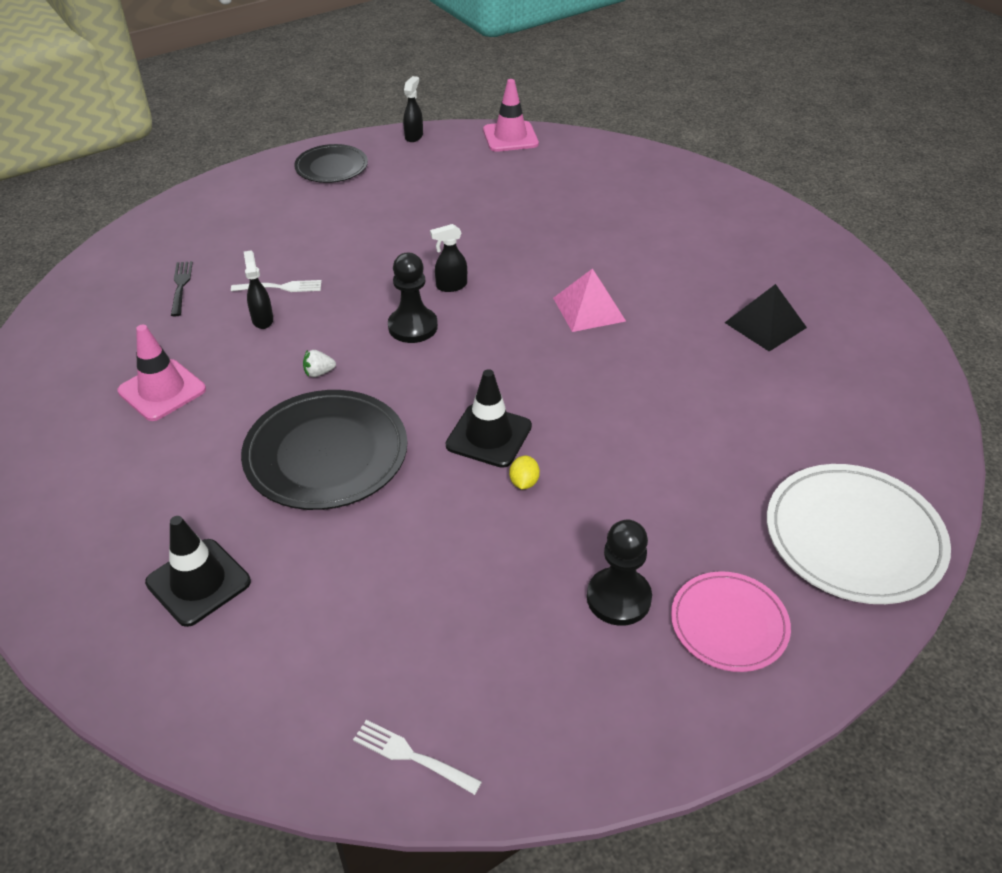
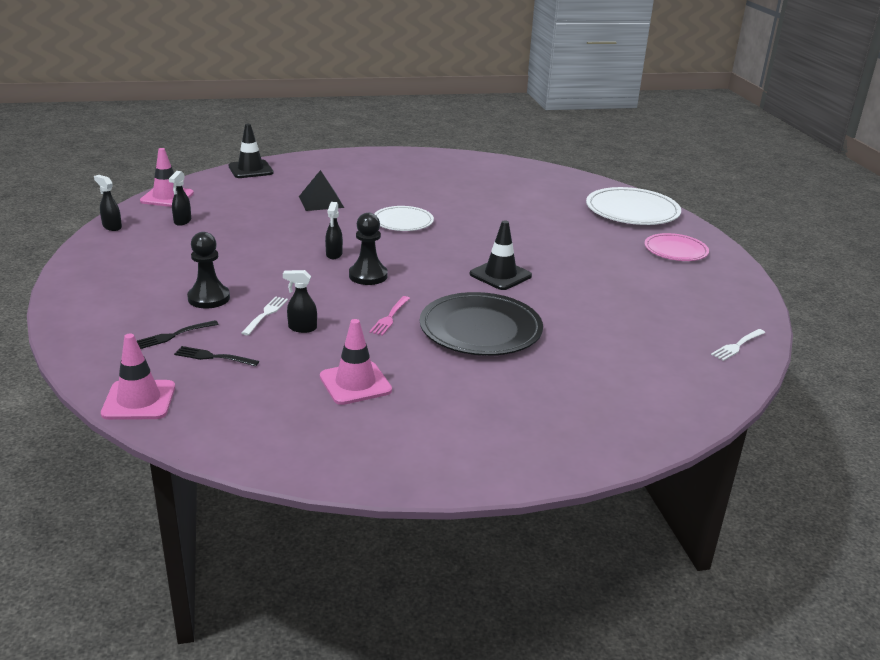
camera: 70 degrees left, 15 degrees down
(91, 274) = (139, 400): none -> pink traffic cone
(198, 582) = (579, 394): black traffic cone -> black traffic cone (250, 169)
(213, 250) = (174, 335): none -> black fork
(319, 373) = (390, 317): white strawberry -> pink fork
(331, 167) = (110, 265): black plate -> none
(458, 167) = (182, 221): none -> black spray bottle
(524, 482) = (548, 274): yellow lemon -> none
(589, 309) = (403, 221): pink pyramid -> white plate
(618, 598) = (648, 270): black pawn -> black pawn (209, 298)
(765, 325) = (461, 185): black pyramid -> black pyramid (321, 202)

